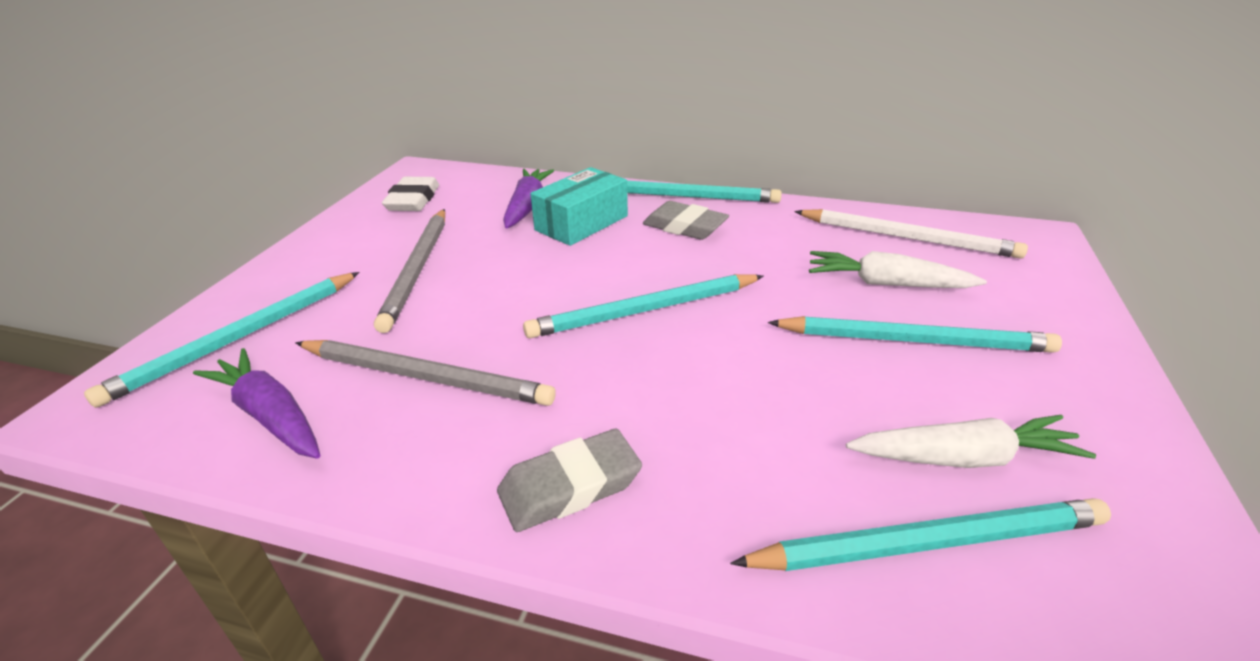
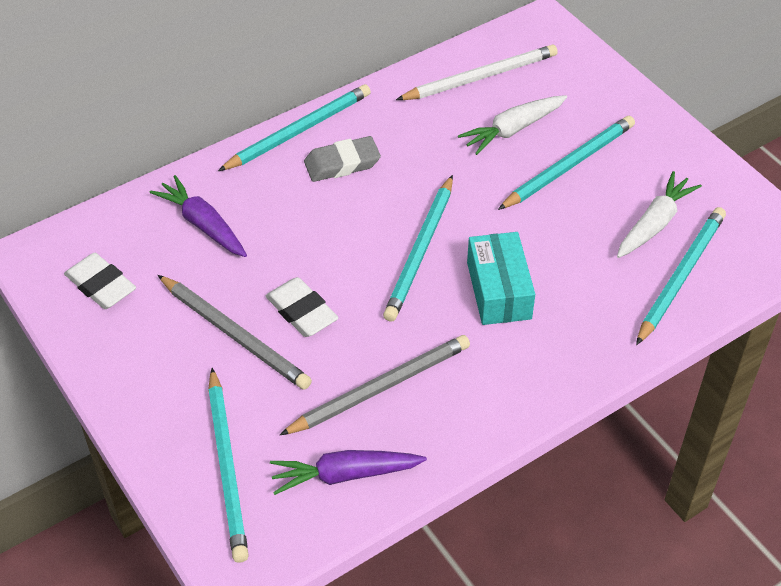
camera: 50 degrees left, 15 degrees up
(483, 287) = (302, 311): none -> white eraser
(570, 486) = (535, 372): grey eraser -> none
(581, 223) = (270, 211): turquoise box -> turquoise box (498, 290)

